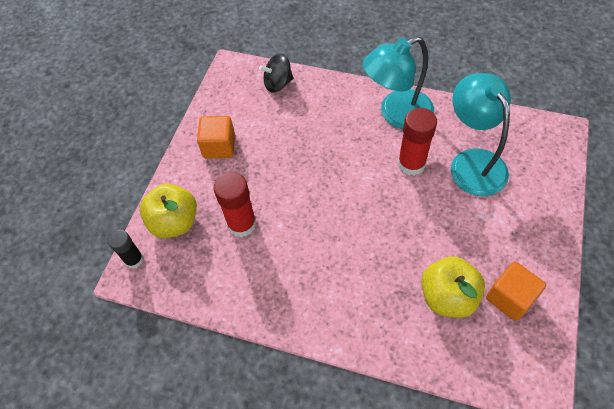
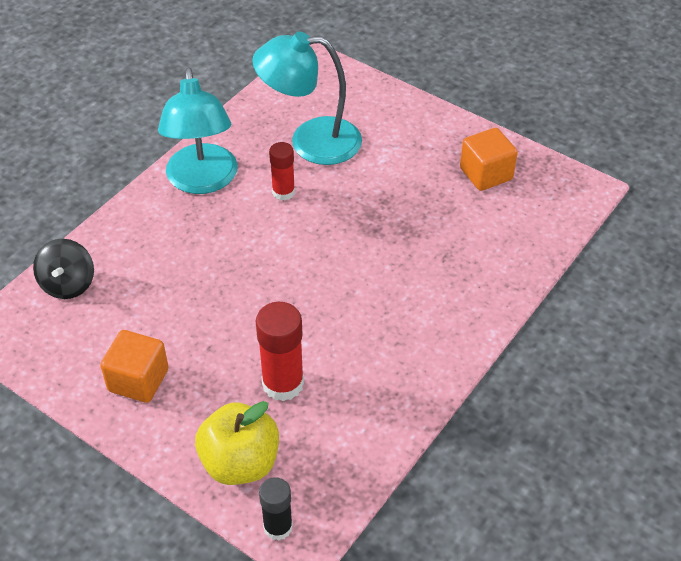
camera: 75 degrees left, 10 degrees down
(411, 164) = (283, 192): red glue stick -> red glue stick, size x0.63
(447, 296) = (465, 220): yellow apple -> none

